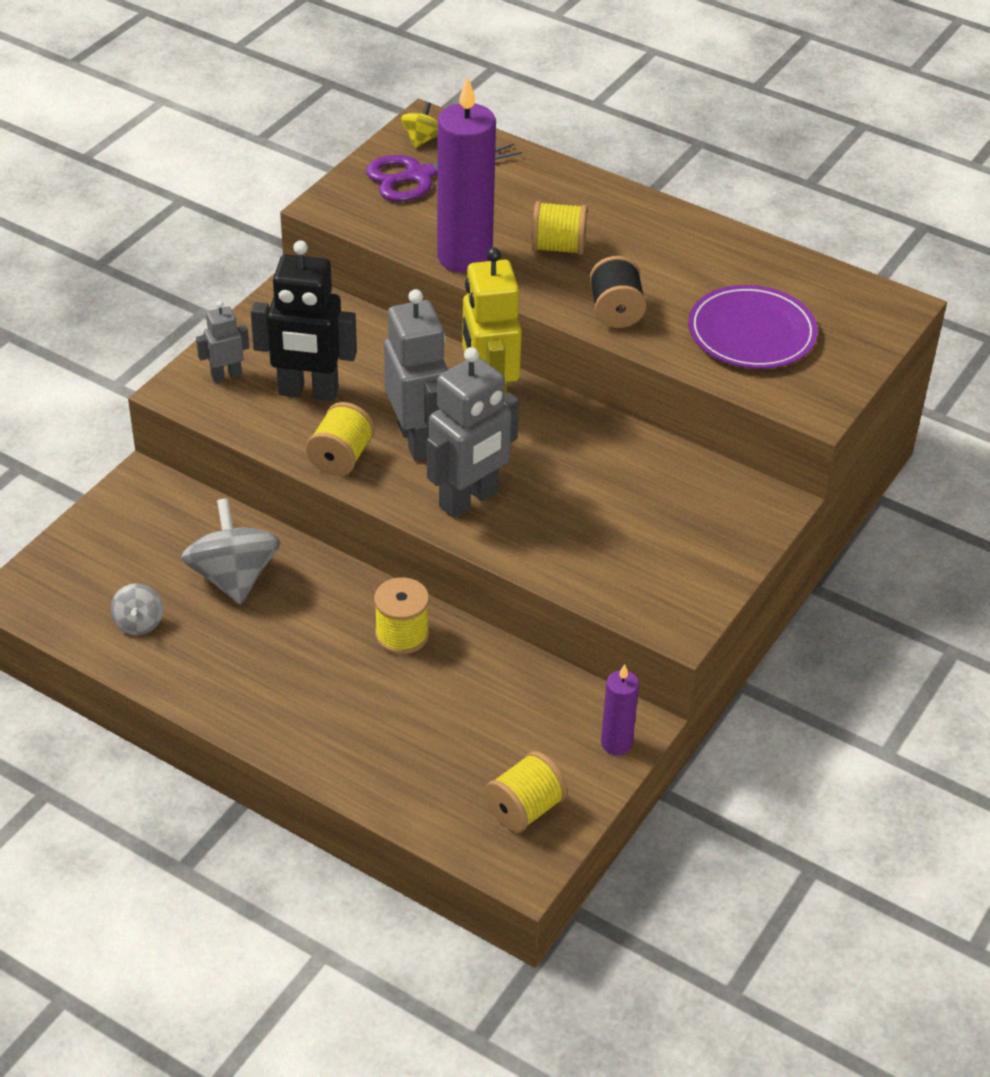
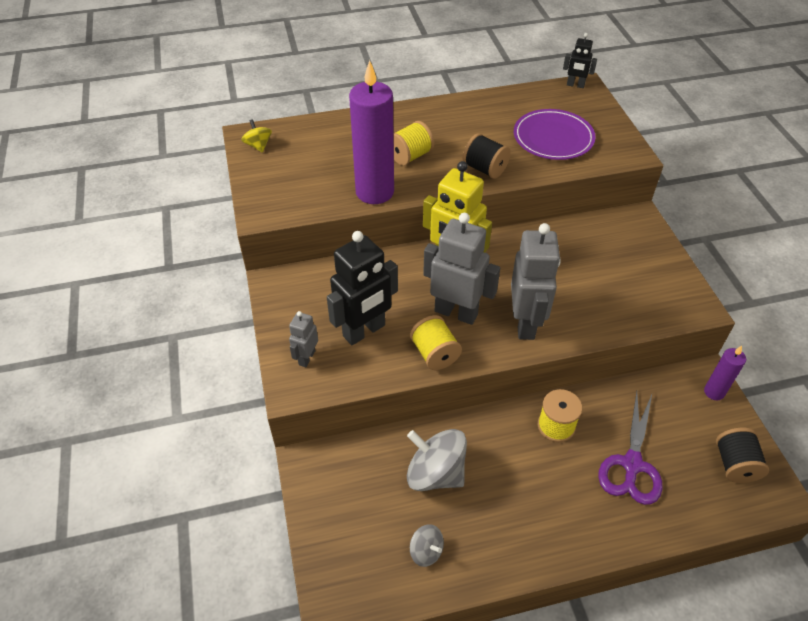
camera: 45 degrees left, 5 degrees up
(419, 176) = (286, 165): purple scissors -> purple scissors (632, 464)
(525, 809) = (735, 464): yellow spool -> black spool
(888, 297) = (575, 85): none -> black robot

